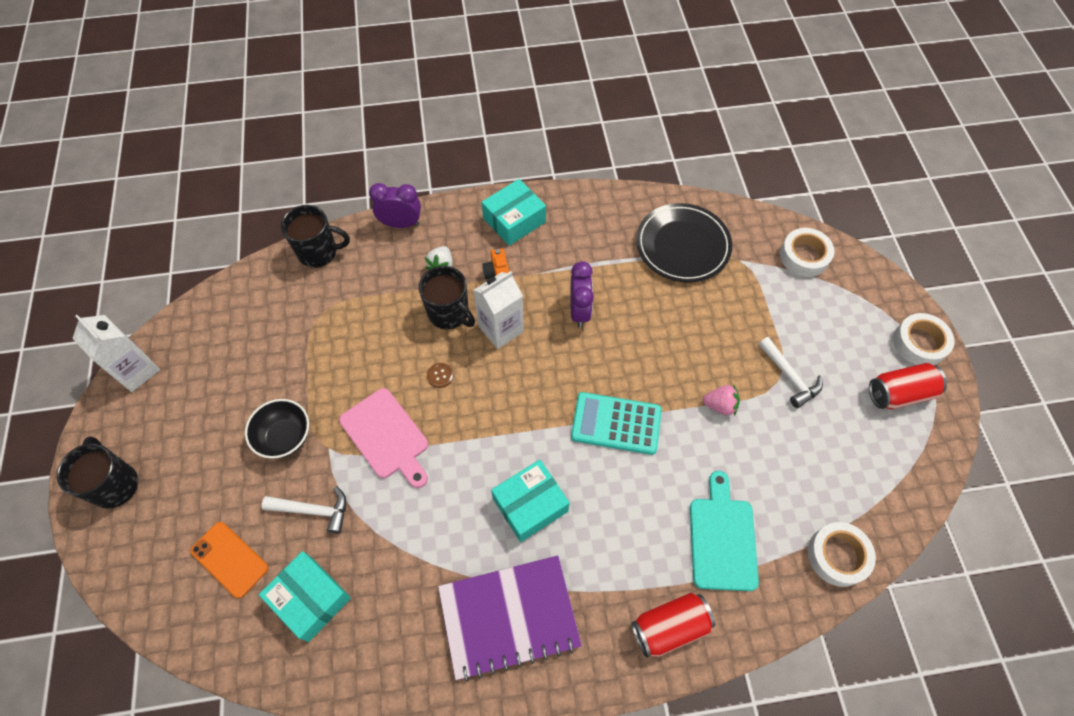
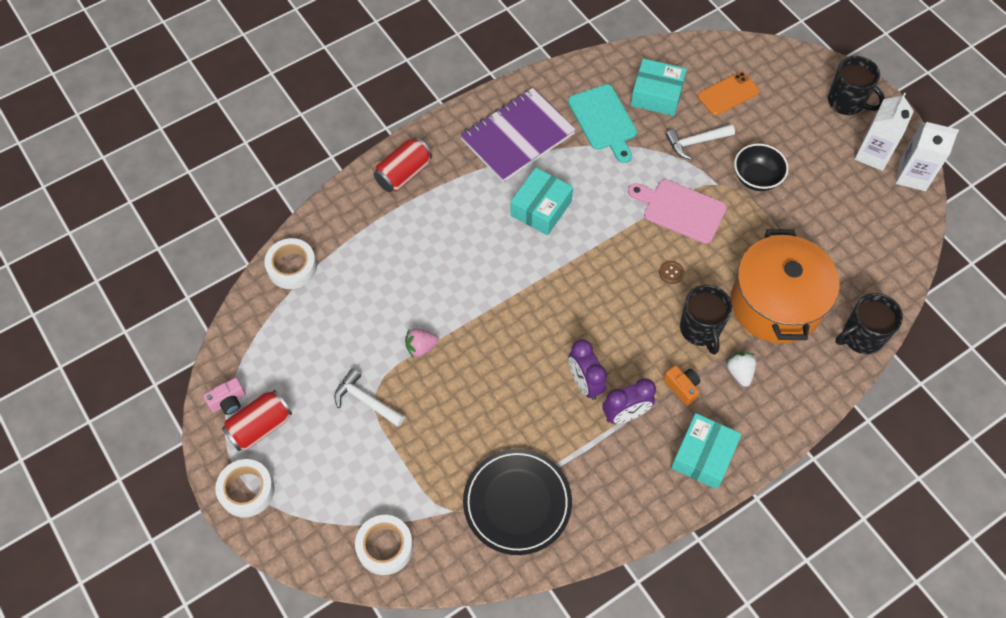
camera: 155 degrees right, 0 degrees up
(229, 559) = (728, 94): orange phone -> orange phone turned 45 degrees counterclockwise
(367, 307) = (776, 303): none -> orange pot
(401, 224) = (810, 401): purple clock -> purple clock (625, 414)
(449, 313) = (700, 329): black mug -> black mug turned 120 degrees counterclockwise
(501, 329) = (646, 335): white carton -> white carton (873, 154)
(616, 423) = (503, 295): turquoise calculator -> none
(722, 538) = (385, 244): turquoise cutting board -> turquoise cutting board (604, 120)
(929, 430) = (228, 401): none -> pink camera

